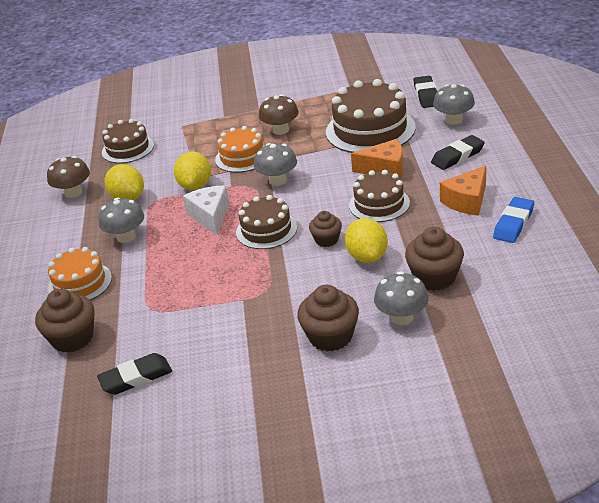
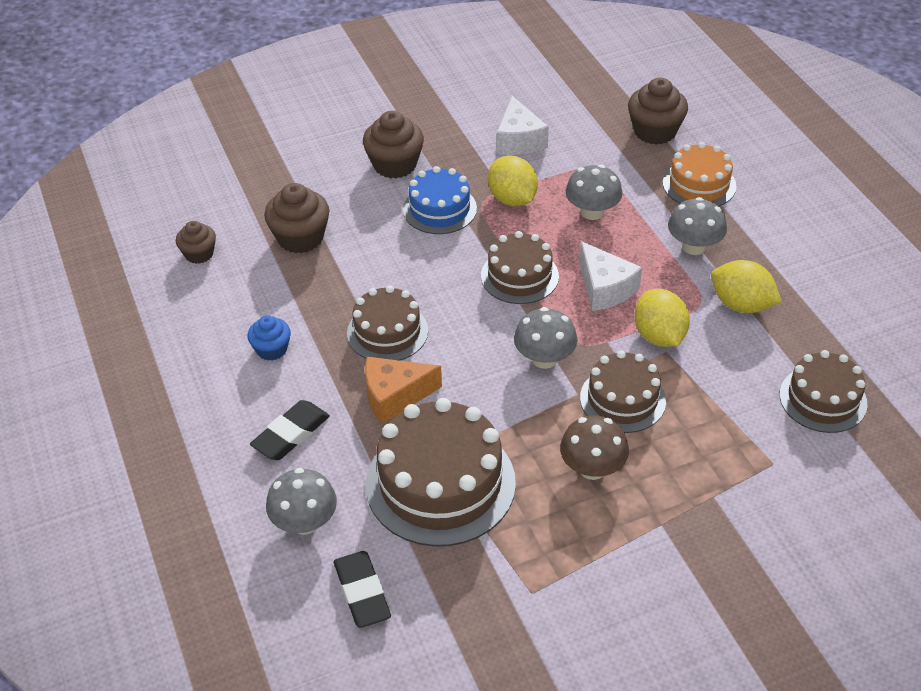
camera: 160 degrees right, 10 degrees up
(73, 192) = (829, 305): brown mushroom -> none
(136, 378) = (563, 108): black eraser -> none
(201, 346) = (519, 140): none -> white cheese
(242, 157) = (622, 399): orange cake -> brown cake
(305, 288) = (439, 209): none -> blue cake
(326, 240) = (438, 271): brown cupcake -> brown cupcake (199, 254)
(367, 256) = (382, 254): yellow lemon -> yellow lemon (512, 199)
(402, 317) = (328, 191): grey mushroom -> grey mushroom (592, 212)
(467, 201) = (271, 349): orange cheese -> blue cupcake
(513, 223) = (212, 320): blue eraser -> none

